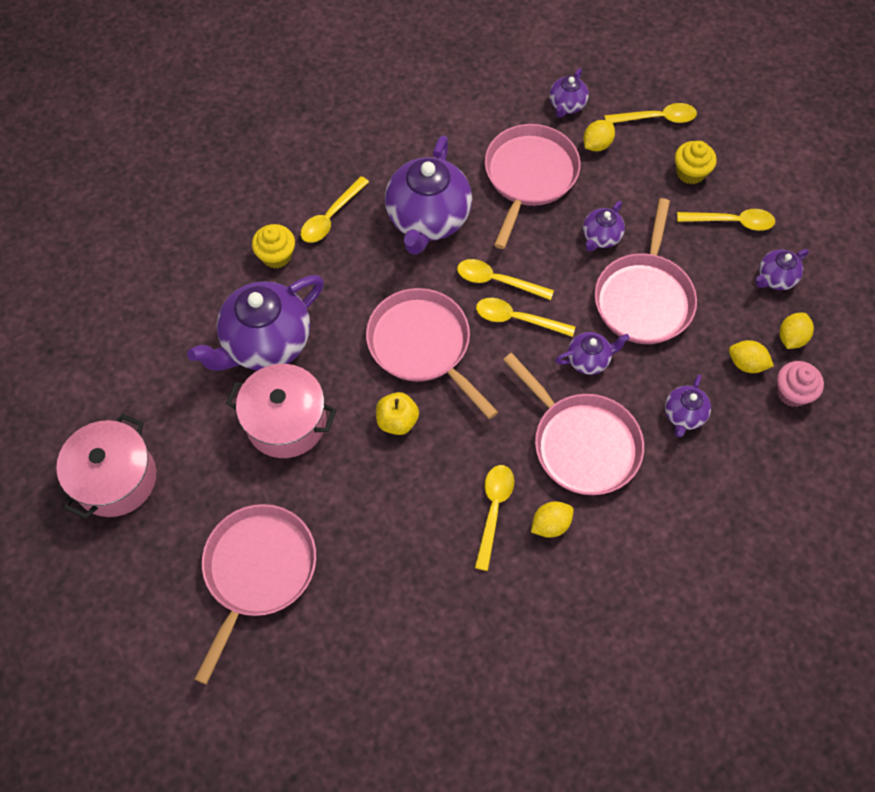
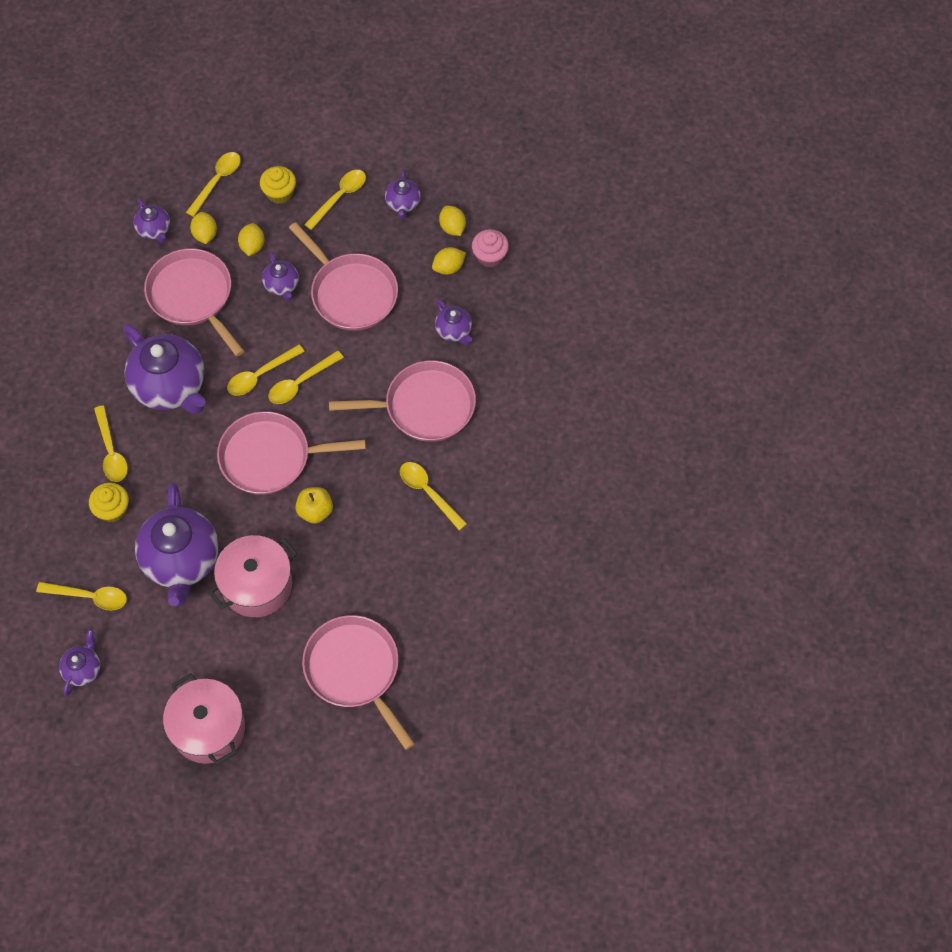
camera: 55 degrees left, 0 degrees up
(181, 294) = (89, 597): none -> yellow spoon
(550, 524) = (465, 464): yellow lemon -> yellow lemon (252, 246)
(589, 360) = (368, 359): purple teapot -> purple teapot (83, 669)

